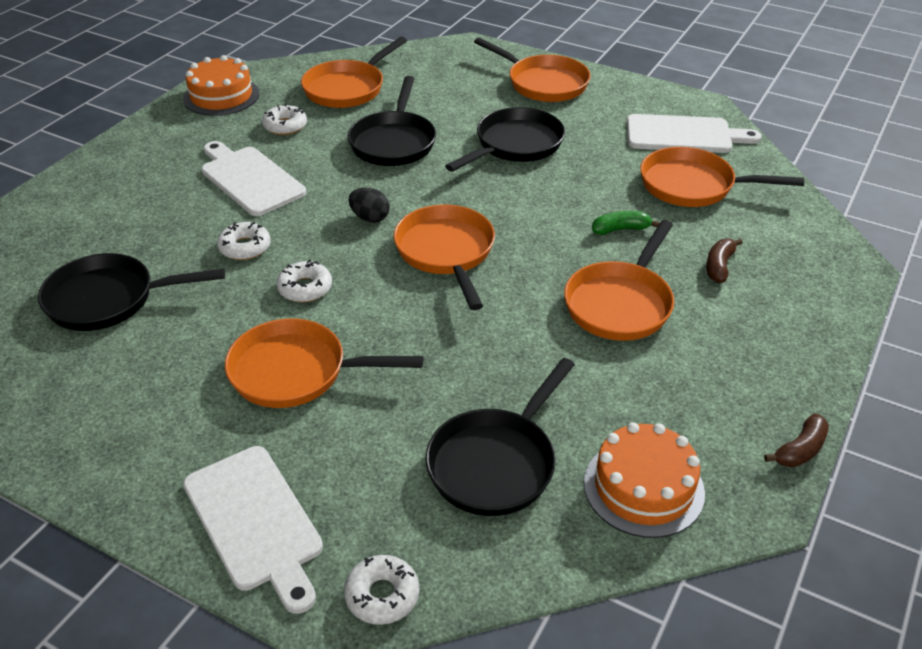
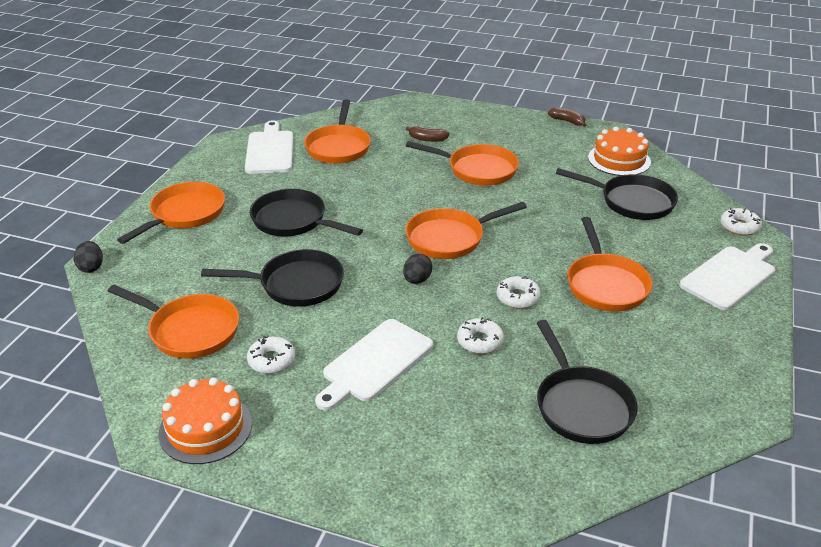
camera: 100 degrees left, 5 degrees down
(462, 42) = (91, 267): none -> black egg
(620, 229) = (398, 172): green banana -> none

